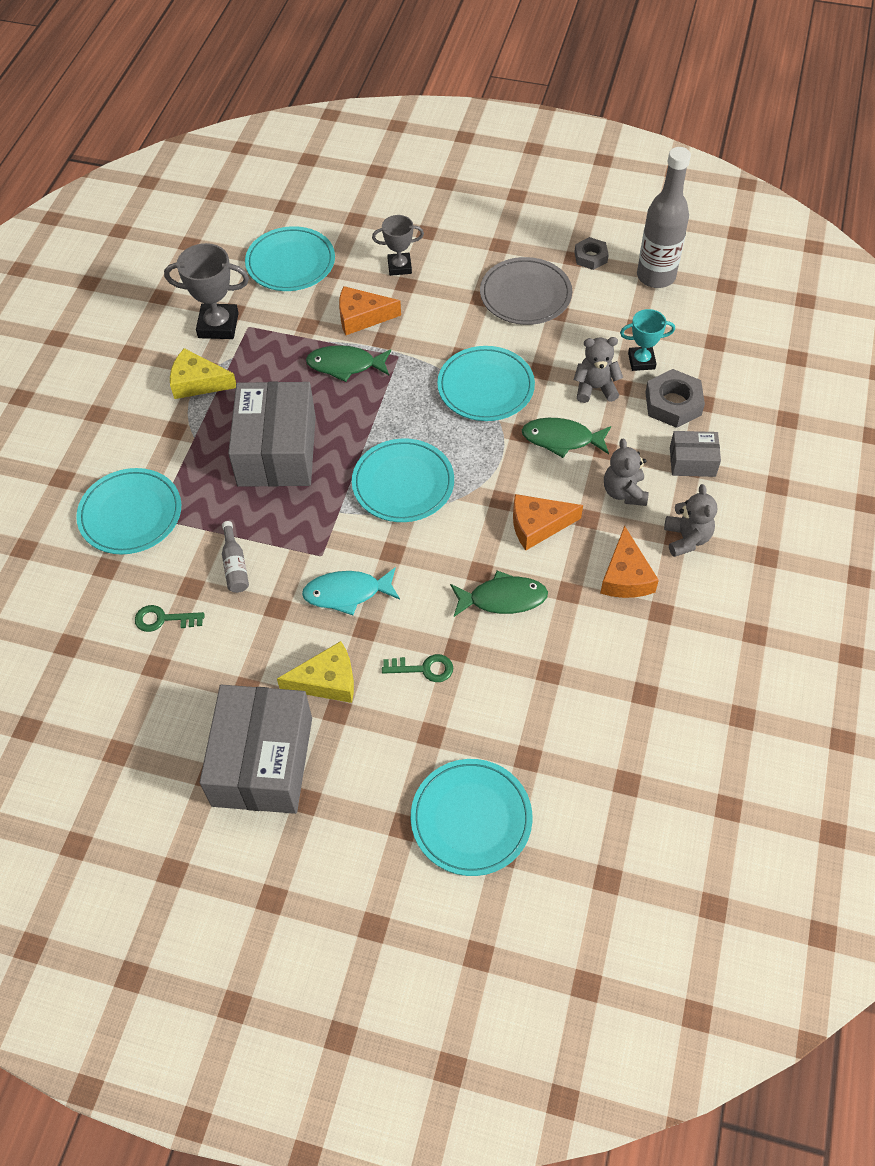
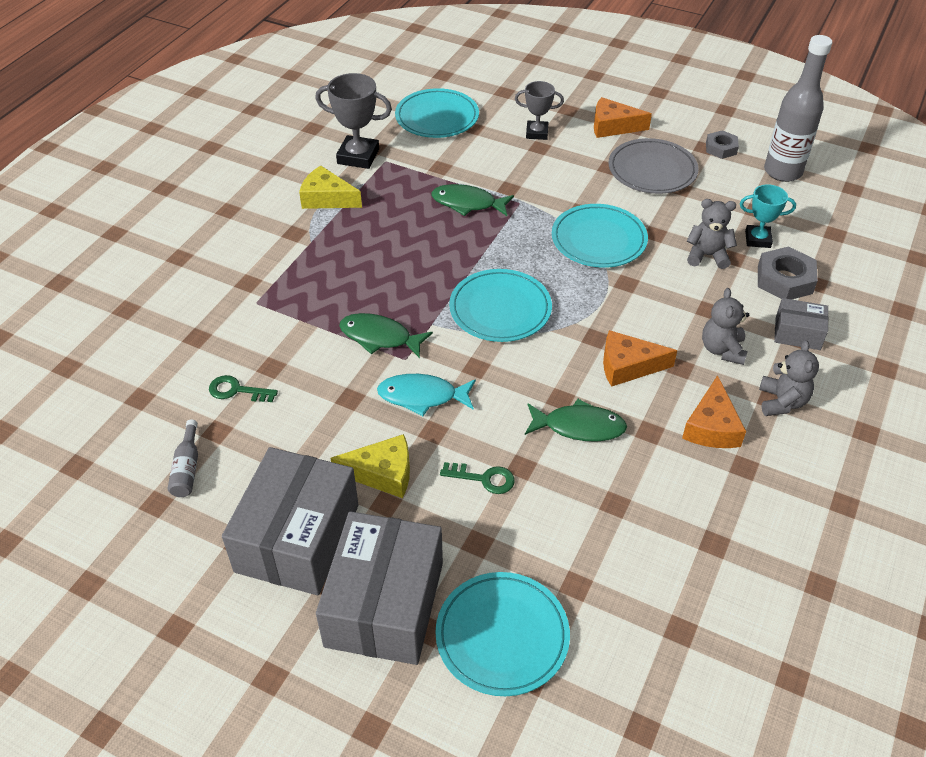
camera: 10 degrees right, 10 degrees down
(130, 514) = (233, 296): turquoise plate -> none
(235, 565) = (319, 354): grey bottle -> grey bottle (187, 468)
(277, 451) = (385, 264): grey box -> grey box (384, 604)
(362, 317) = (492, 167): orange cheese -> orange cheese (613, 126)
(561, 439) = (666, 294): green fish -> green fish (379, 337)

